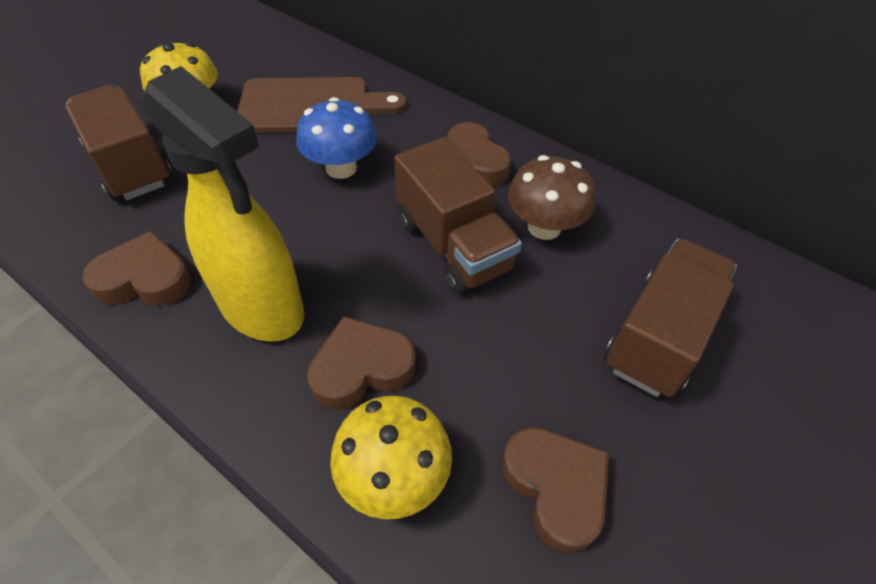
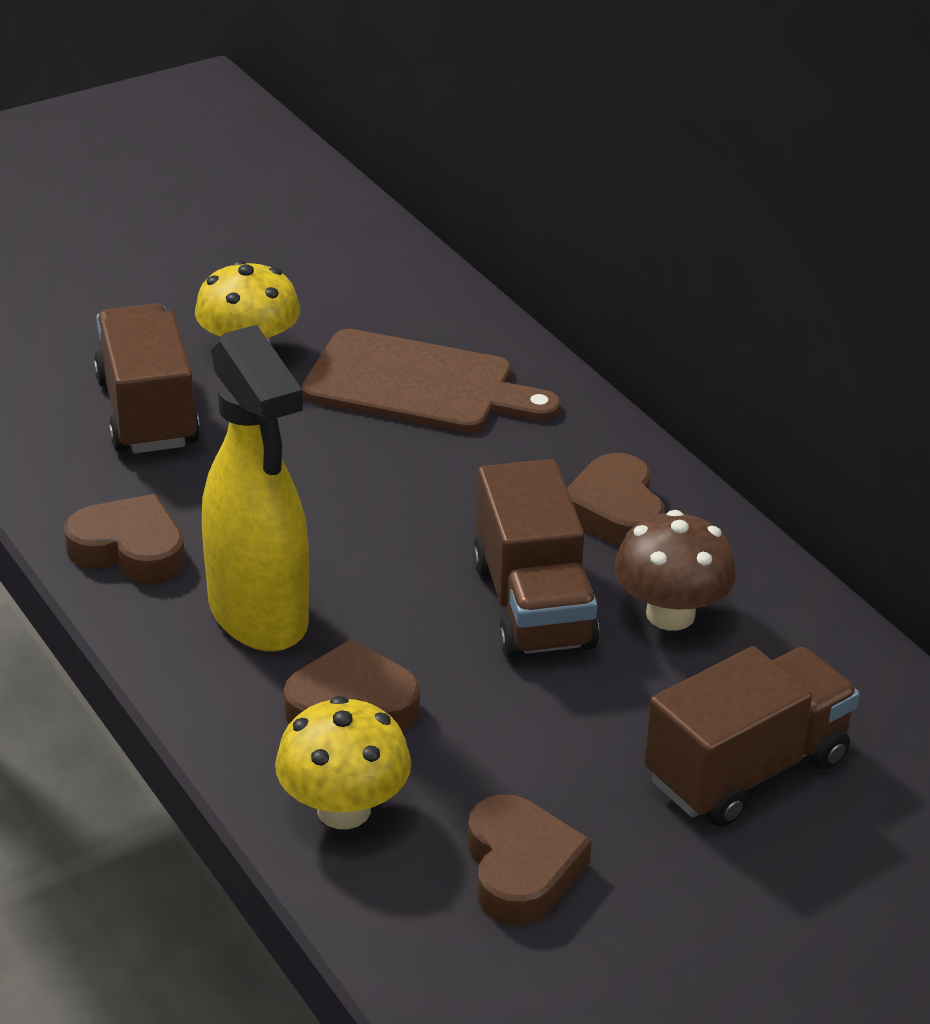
camera: 20 degrees right, 15 degrees down
(341, 168) = (425, 477): blue mushroom -> none

